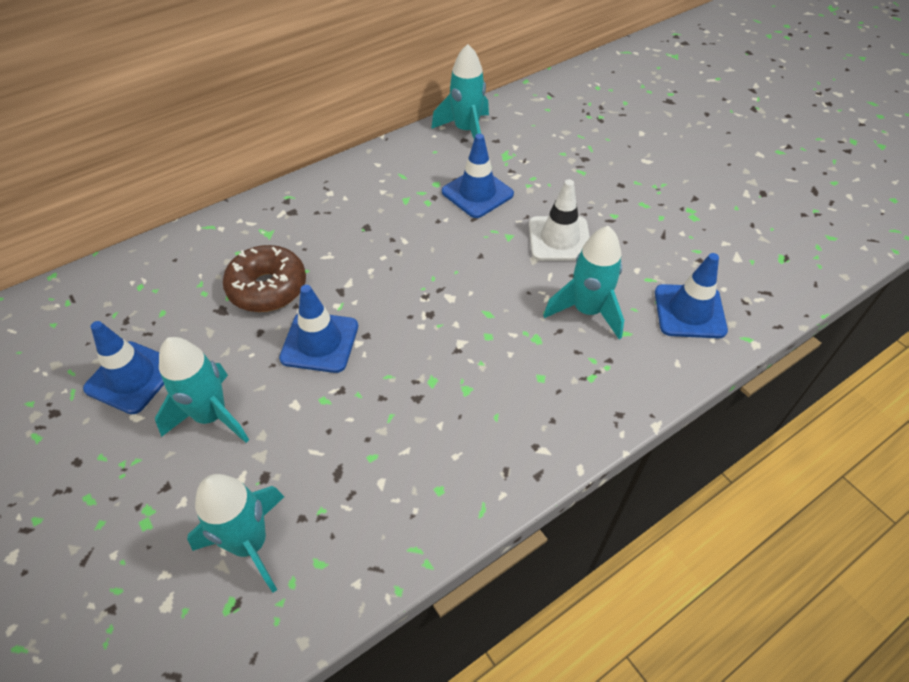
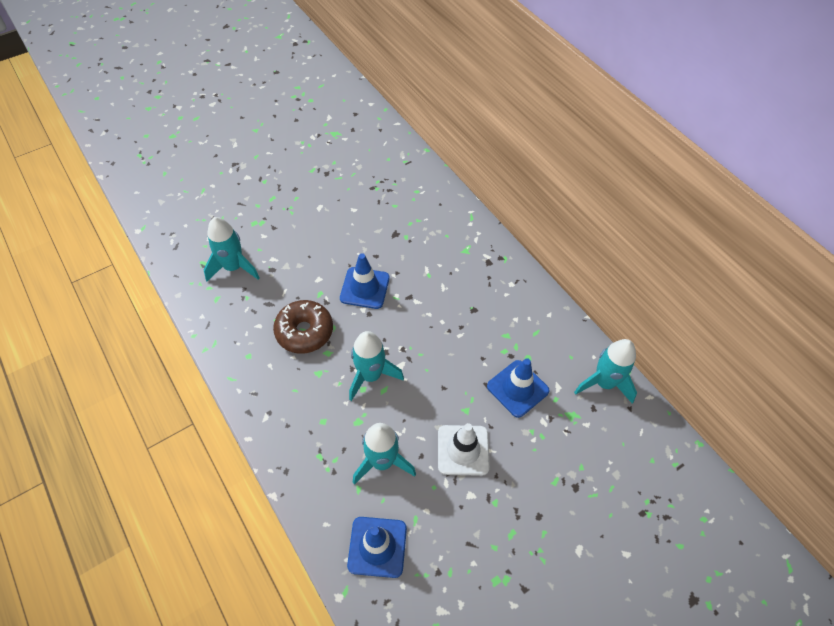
camera: 90 degrees right, 5 degrees up
(131, 377) = (346, 200): blue traffic cone -> none
(211, 416) = (315, 240): turquoise rocket -> turquoise rocket (371, 375)
(267, 288) = (413, 255): brown donut -> brown donut (304, 331)

